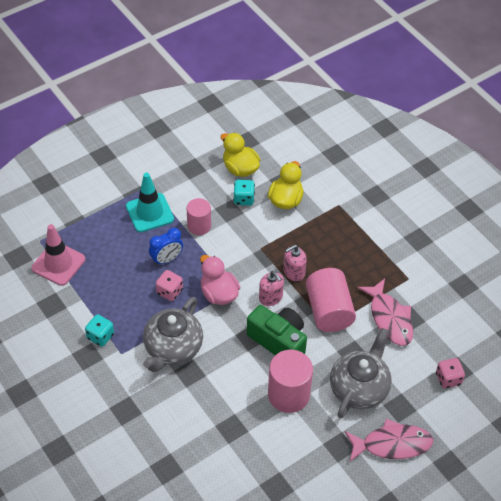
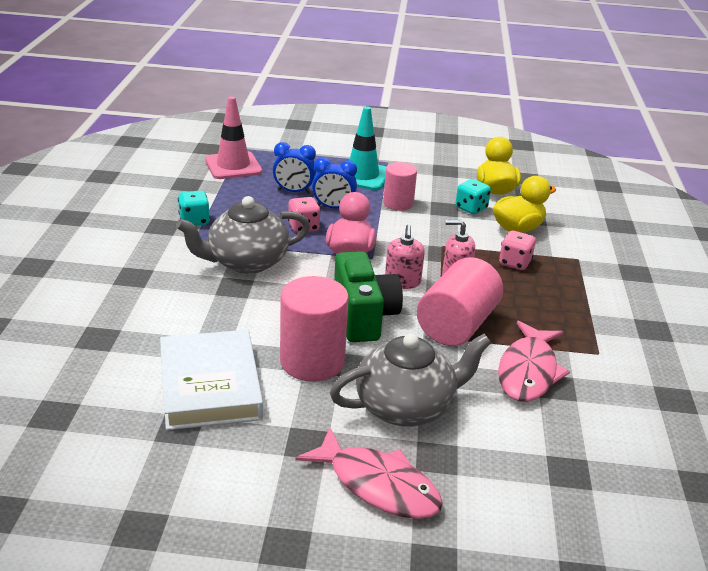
camera: 40 degrees right, 20 degrees down
(126, 261) = (294, 191): none -> blue clock
(259, 451) = (210, 385): none -> white book
(448, 379) = (544, 472): pink dice -> pink dice (515, 263)

